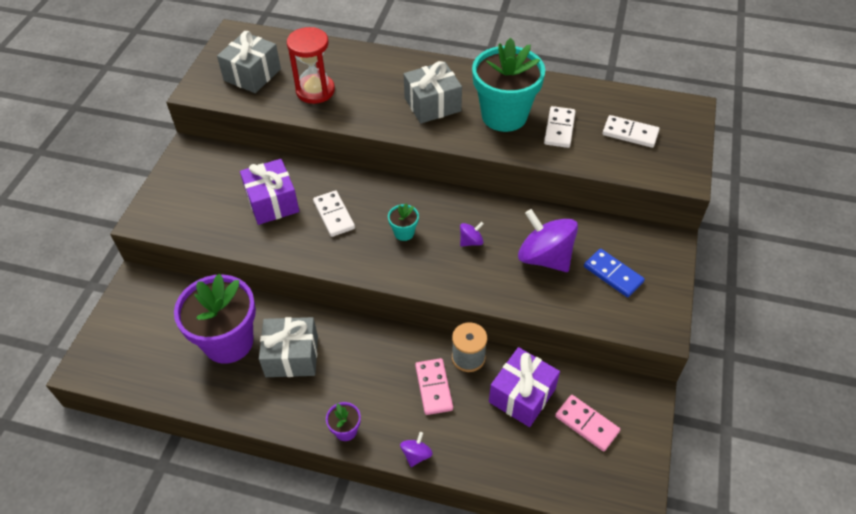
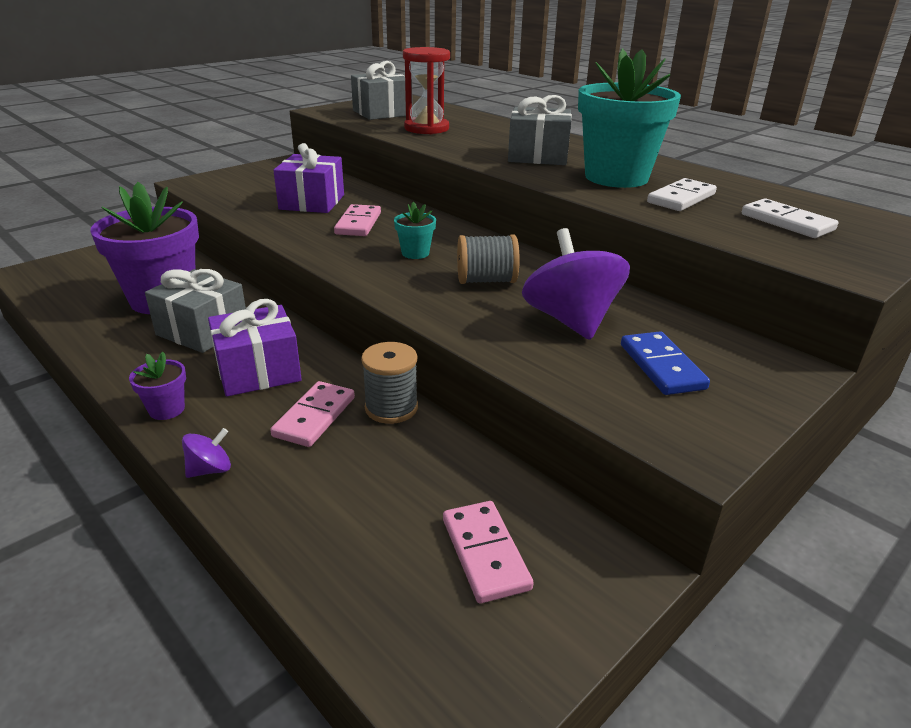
camera: 30 degrees right, 20 degrees down
(334, 215) = (358, 223): white domino -> pink domino
(471, 241) = (486, 281): purple spinning top -> grey spool
(522, 395) = (420, 475): purple gift -> purple gift (258, 371)

